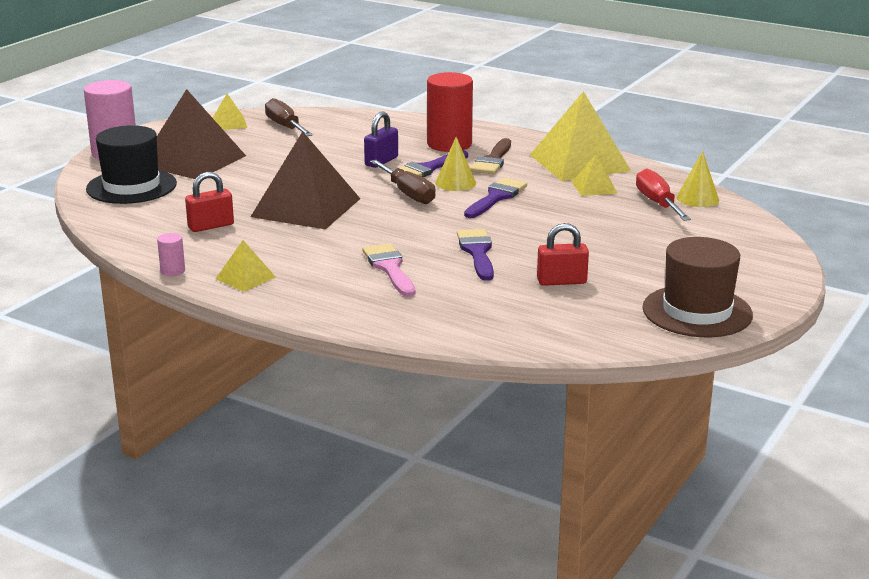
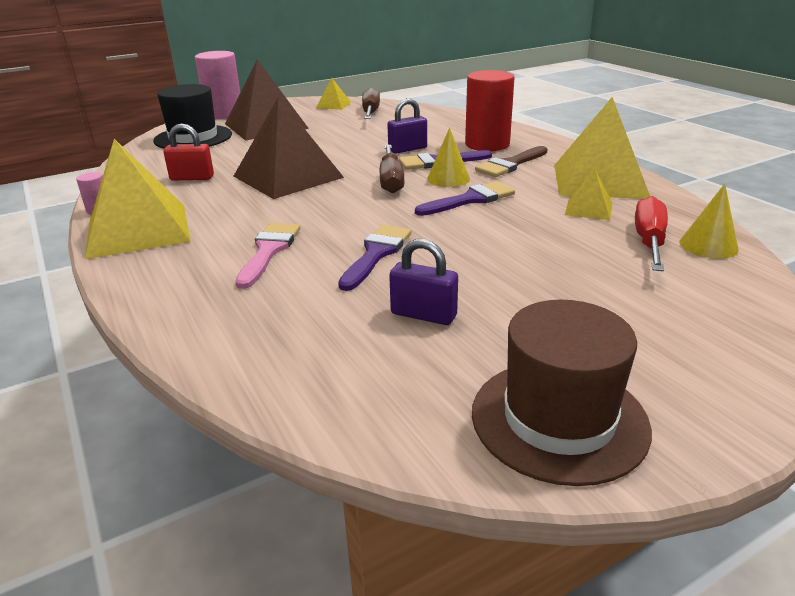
camera: 30 degrees right, 5 degrees up
(245, 278) = (138, 230): yellow pyramid -> yellow pyramid, size x2.14
(561, 281) = (423, 315): red padlock -> purple padlock

